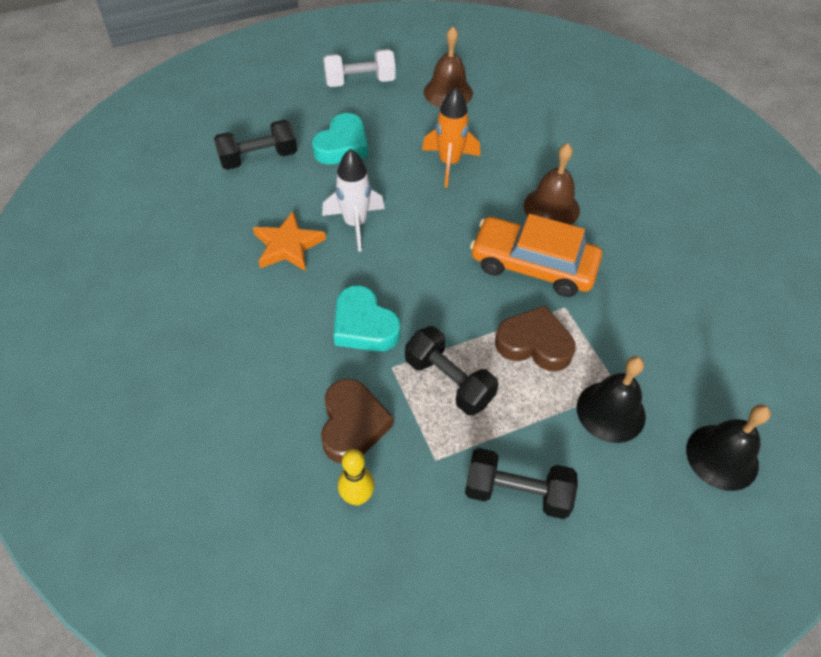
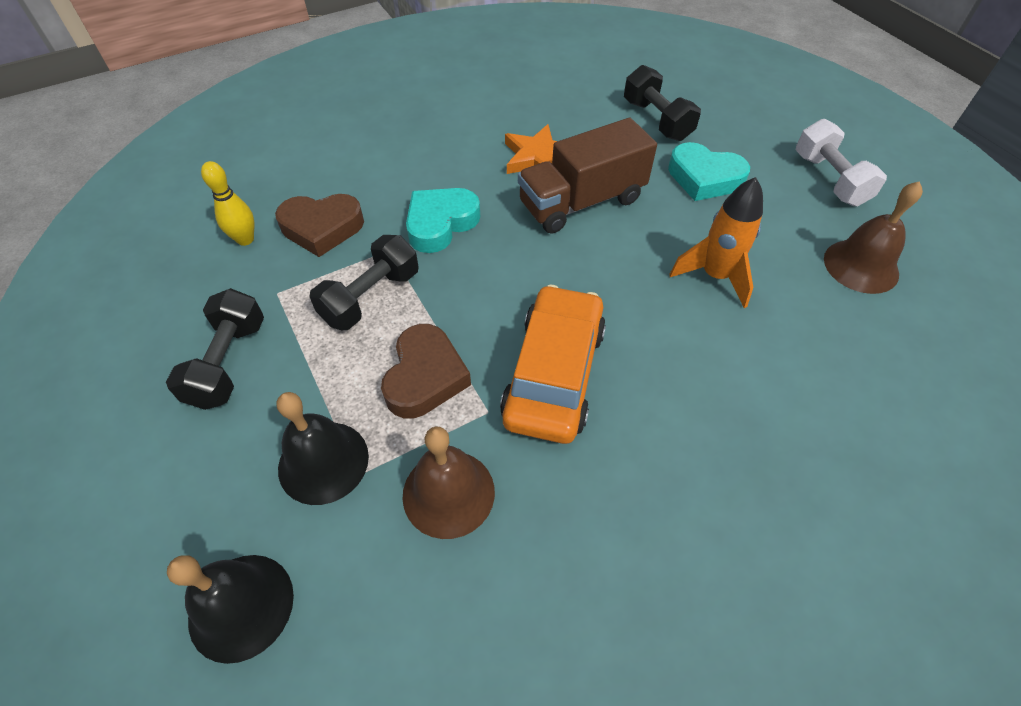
camera: 85 degrees right, 0 degrees up
(355, 224) = (581, 202): white rocket -> brown truck
(551, 207) = (670, 395): brown bell -> brown bell (448, 493)

